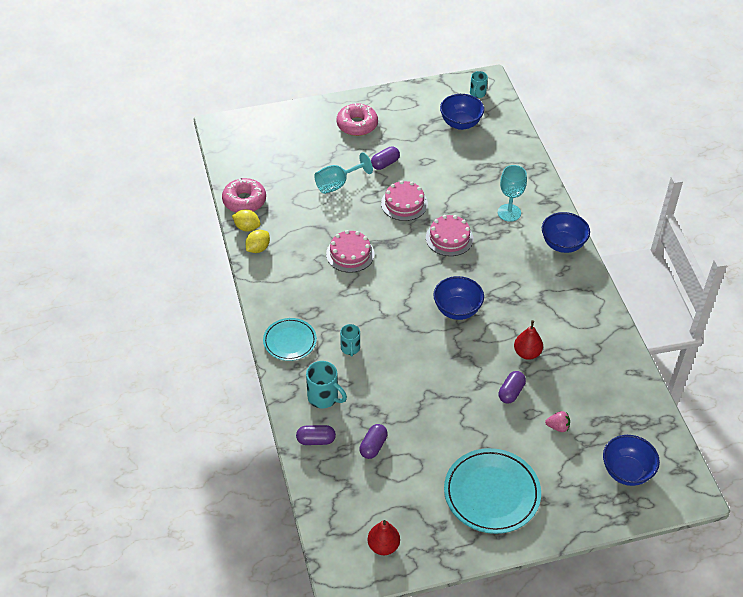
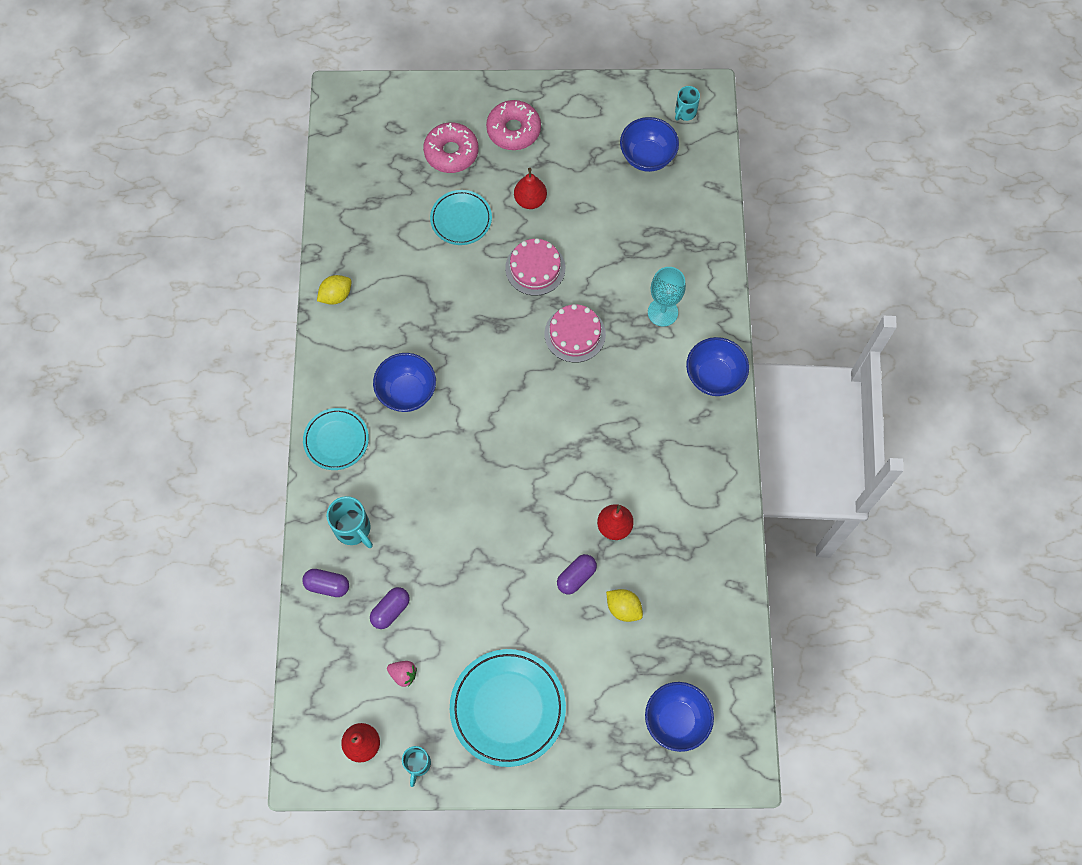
camera: 15 degrees right, 20 degrees up
(244, 201) = (339, 219): pink donut -> pink donut (451, 152)
(247, 227) = (331, 261): yellow lemon -> yellow lemon (623, 608)
(337, 184) = (461, 219): turquoise goblet -> turquoise plate
(350, 254) = (445, 329): pink cake -> none
(350, 348) = (404, 468): turquoise mug -> turquoise mug (417, 764)
(385, 163) = (530, 200): purple capsule -> red pear
(457, 310) = (550, 443): blue bowl -> blue bowl (407, 392)
(558, 427) = (616, 638): pink strawberry -> pink strawberry (403, 674)

